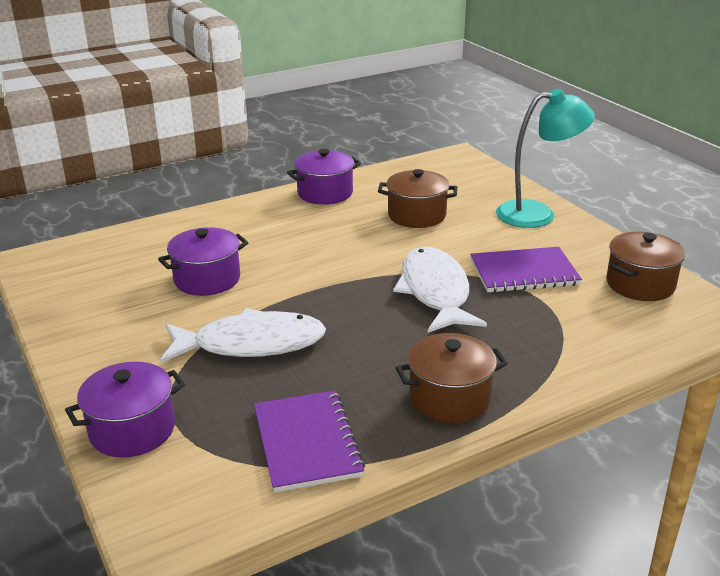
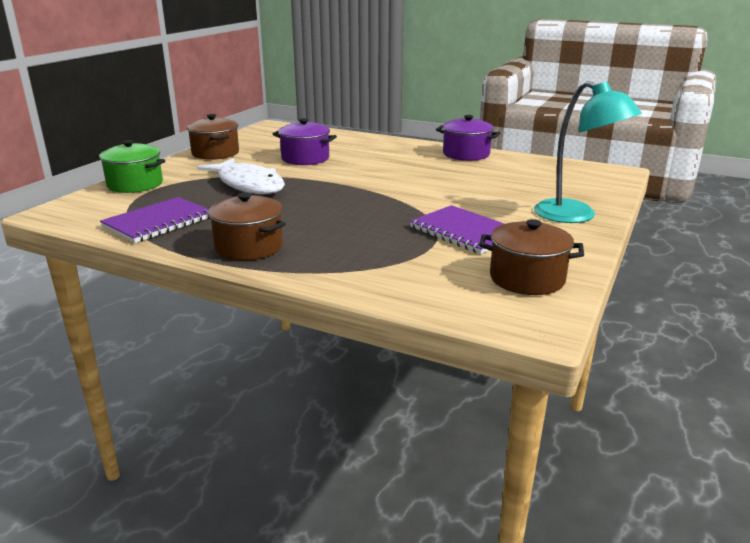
camera: 55 degrees right, 5 degrees down
(132, 430) = (135, 184): purple pot -> green pot
(417, 215) = (487, 182): brown pot -> brown pot (215, 153)
(435, 292) = (385, 212): white fish -> none

